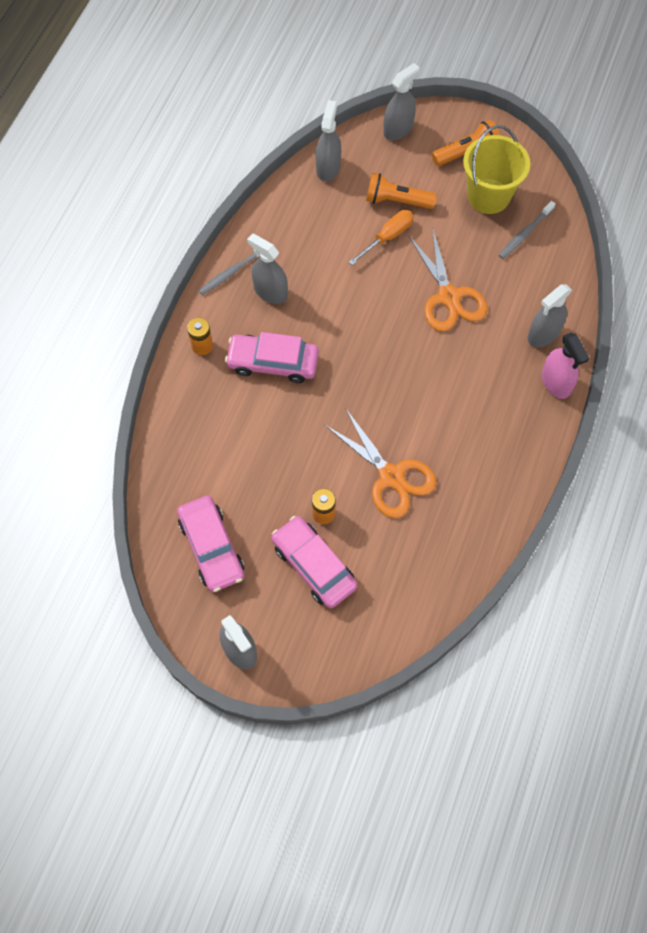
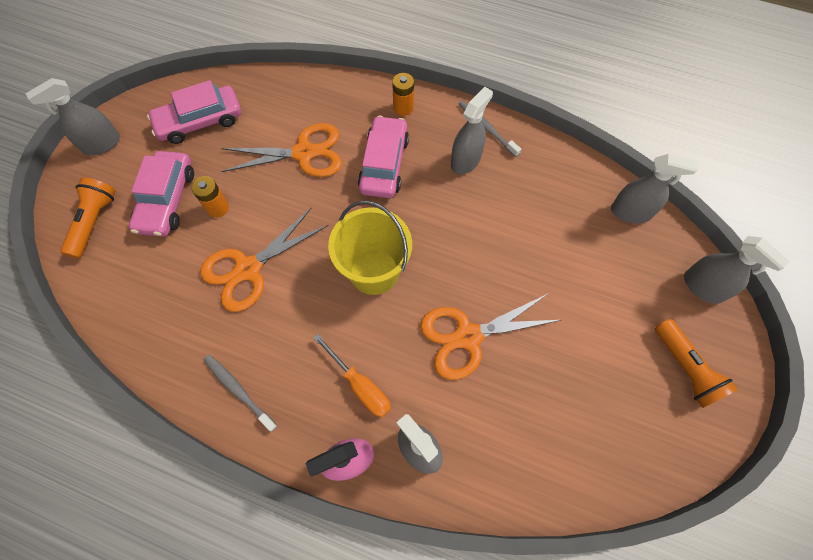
camera: 90 degrees right, 0 degrees up
(257, 437) = (304, 153): none -> orange scissors
(314, 565) = (167, 200): pink car -> pink car turned 135 degrees clockwise
(387, 237) = (544, 272): orange screwdriver -> orange screwdriver (360, 385)
(397, 201) = (596, 283): orange flashlight -> orange flashlight (94, 222)
(488, 196) = (621, 392): yellow bucket -> yellow bucket (374, 271)
(524, 234) = (568, 436): grey toothbrush -> grey toothbrush (238, 390)

